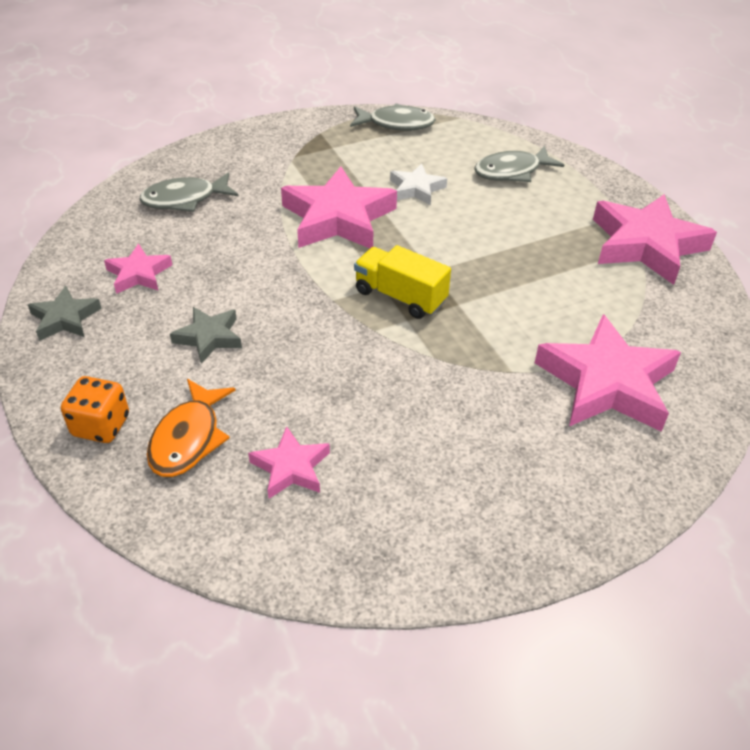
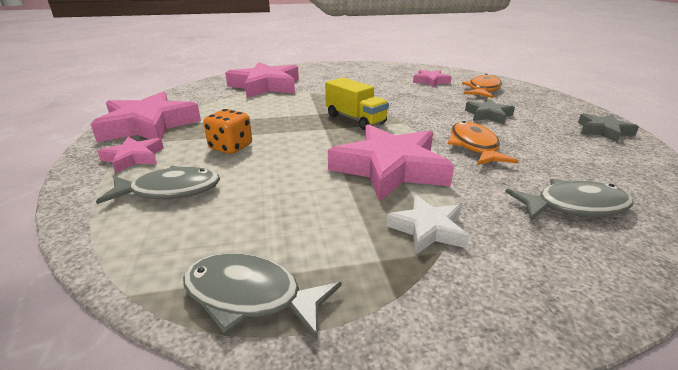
camera: 165 degrees left, 15 degrees down
(101, 426) = (532, 95): orange dice -> orange dice (231, 147)
(139, 274) = (568, 148): pink star -> pink star (134, 158)
(247, 262) = (474, 146): none -> orange fish
(416, 189) = (294, 185): white star -> white star (427, 229)

